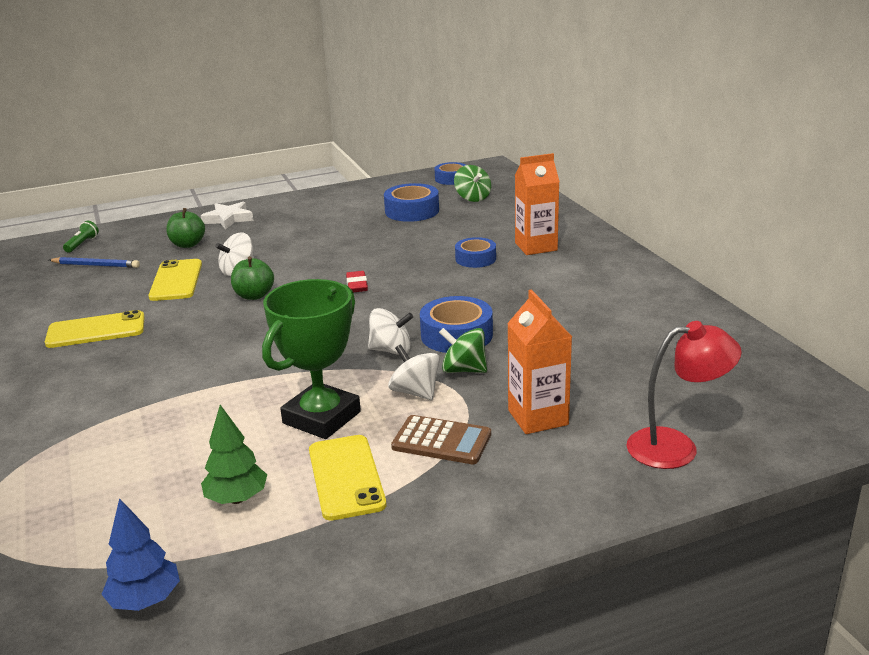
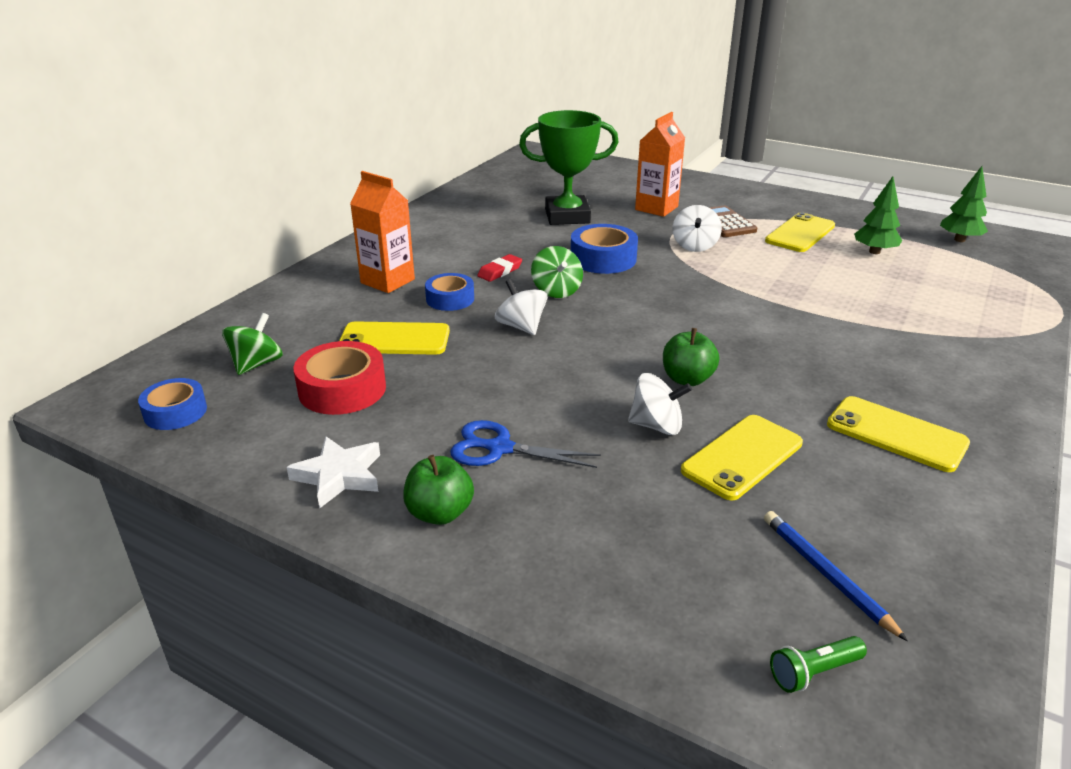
camera: 130 degrees left, 5 degrees up
(145, 600) = (959, 240): blue tree -> green tree
(188, 244) = (653, 526): green apple -> green apple (440, 513)
(228, 219) = (526, 551): white star -> white star (339, 475)
(296, 231) = (499, 448): none -> blue scissors
(321, 417) = (773, 261): green trophy -> green trophy (567, 216)
(357, 285) = (584, 333): red eraser -> red eraser (500, 271)
(391, 350) = (662, 272): white spinning top -> white spinning top (521, 327)
(412, 211) = (342, 389): blue tape -> red tape
(445, 232) = (394, 339): none -> yellow phone
(464, 370) = (644, 241): green spinning top -> green spinning top (556, 291)
(676, 447) = (625, 176): red lamp -> none

